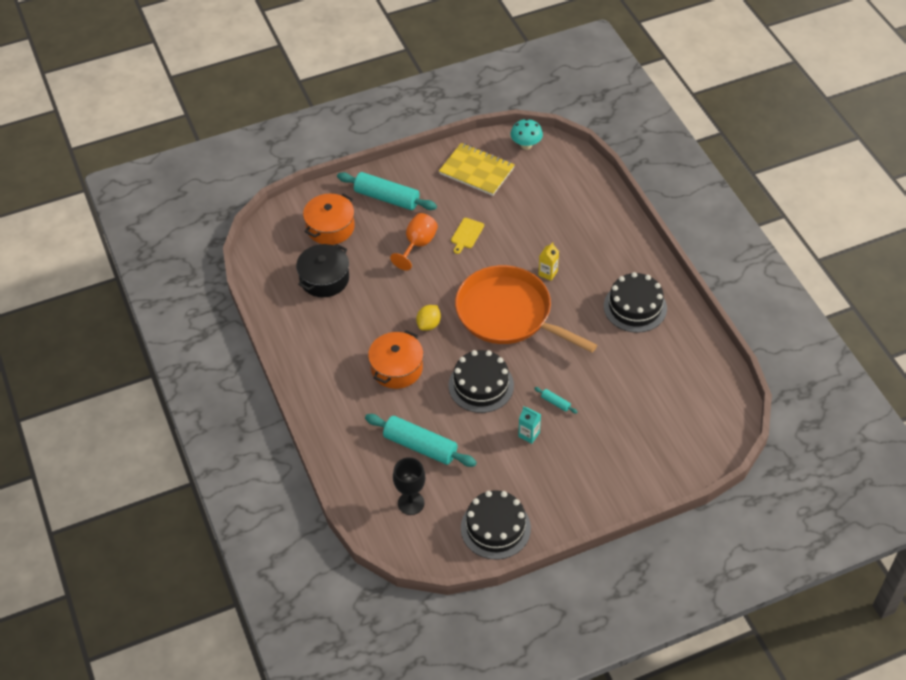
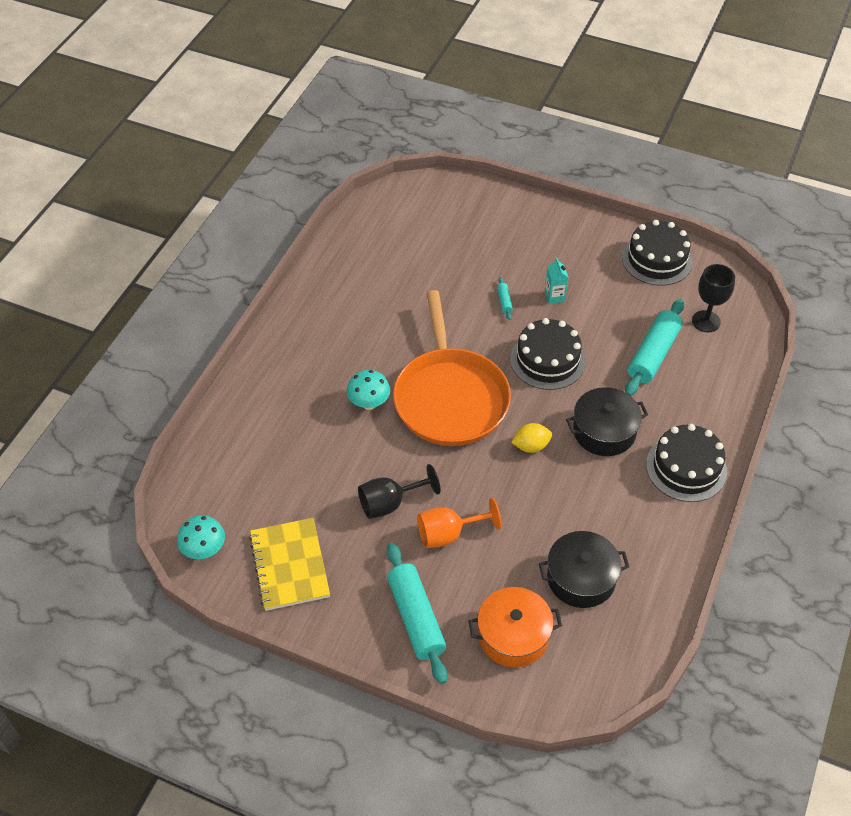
camera: 135 degrees left, 0 degrees up
(396, 368) = (604, 431): orange pot -> black pot
(420, 446) = (653, 354): turquoise rolling pin -> turquoise rolling pin turned 45 degrees clockwise
(466, 234) = (390, 503): yellow cutting board -> black goblet
(548, 273) = (369, 403): yellow carton -> turquoise mushroom
(635, 307) = (341, 317): black cake -> black cake (686, 468)

